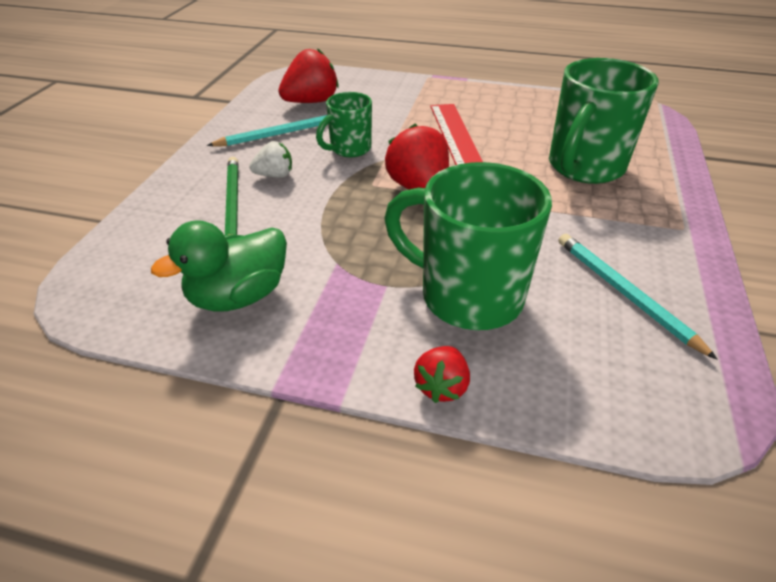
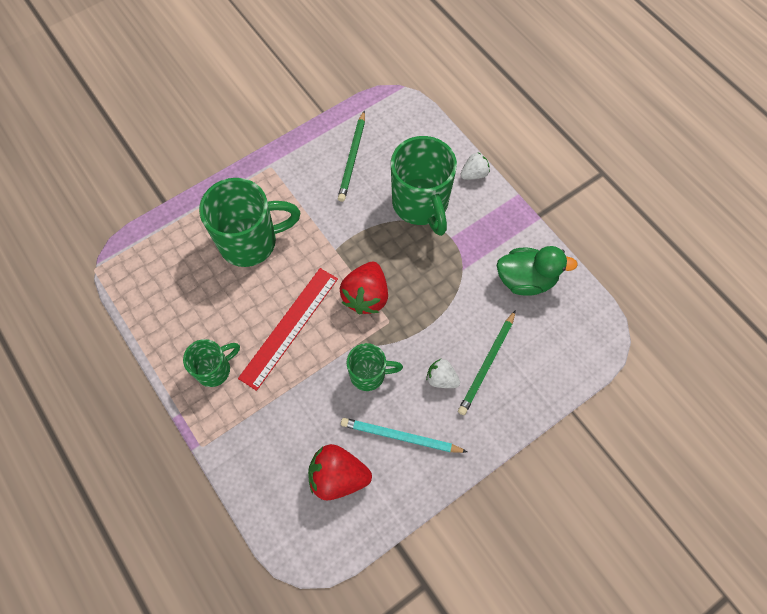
camera: 140 degrees left, 25 degrees up
(441, 386) = (474, 174): red strawberry -> white strawberry
(477, 102) = (215, 369): none -> green mug
(624, 294) = (352, 158): turquoise pencil -> green pencil

